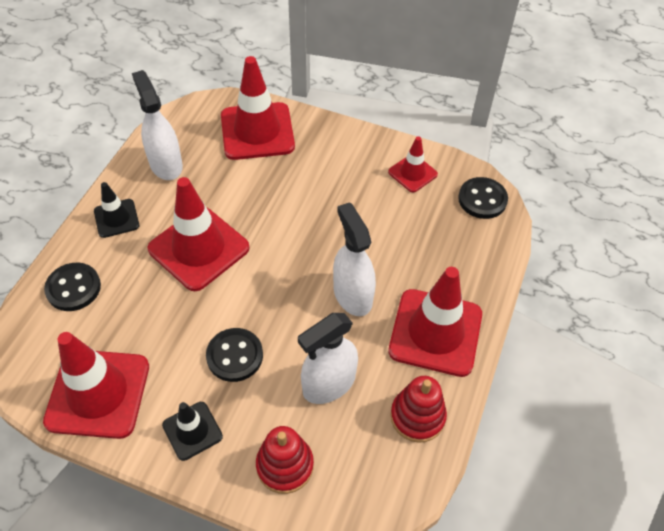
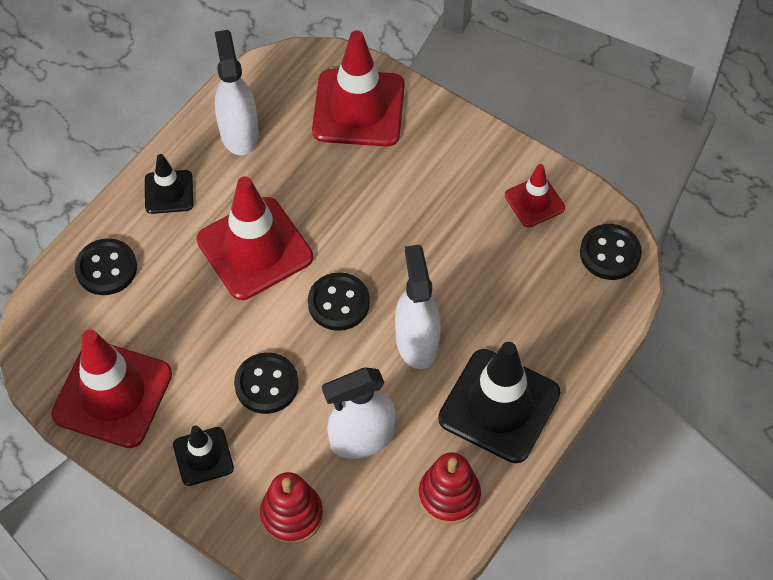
camera: 15 degrees right, 5 degrees up
(279, 277) = (338, 303): none -> black button
(435, 332) = (499, 406): red traffic cone -> black traffic cone

